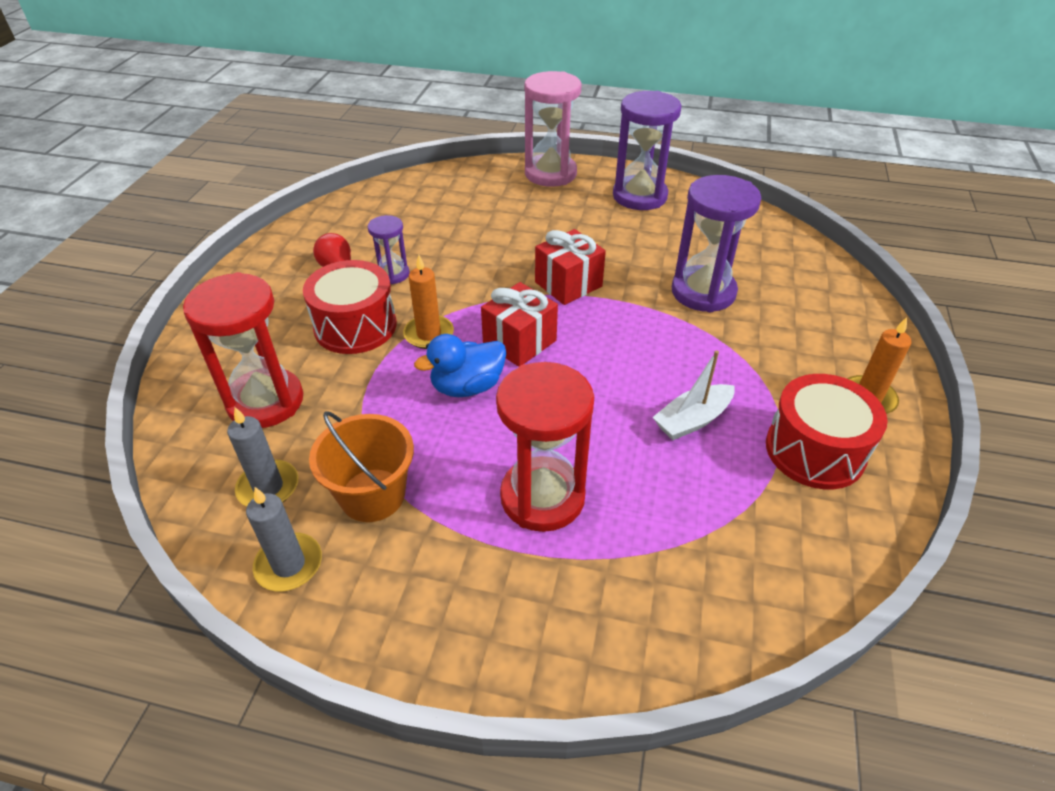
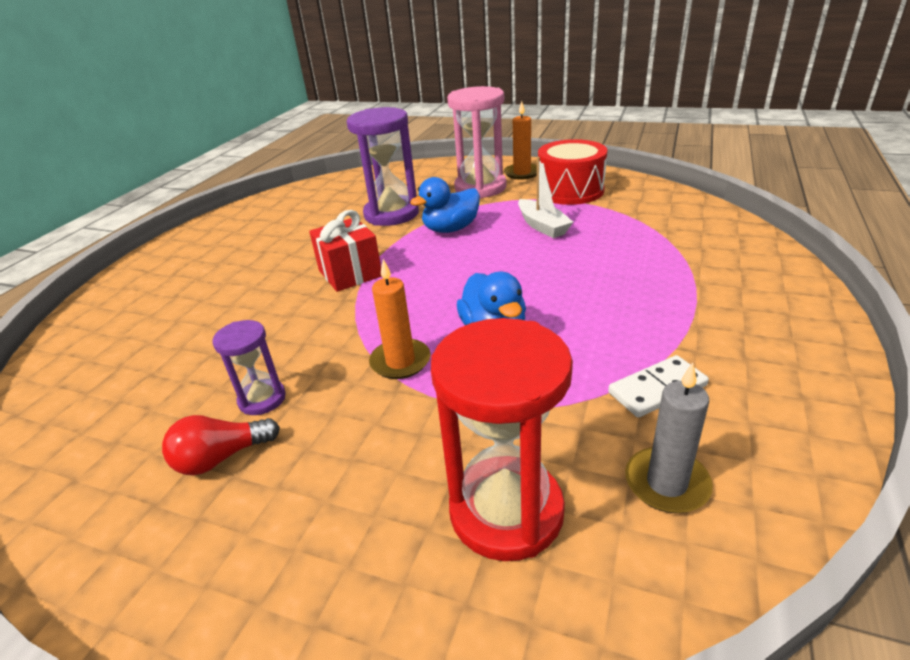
camera: 80 degrees left, 10 degrees down
(289, 564) = (774, 447): grey candle -> none
(355, 326) = (363, 428): red drum -> none
(372, 495) = (657, 389): orange bucket -> white domino
(519, 342) = (431, 301): red gift -> none
(542, 497) = (635, 289): red hourglass -> none
(550, 173) = (135, 281): pink hourglass -> pink hourglass (480, 188)
(639, 196) = (228, 234): purple hourglass -> none
(672, 342) = (451, 229): none -> blue duck

